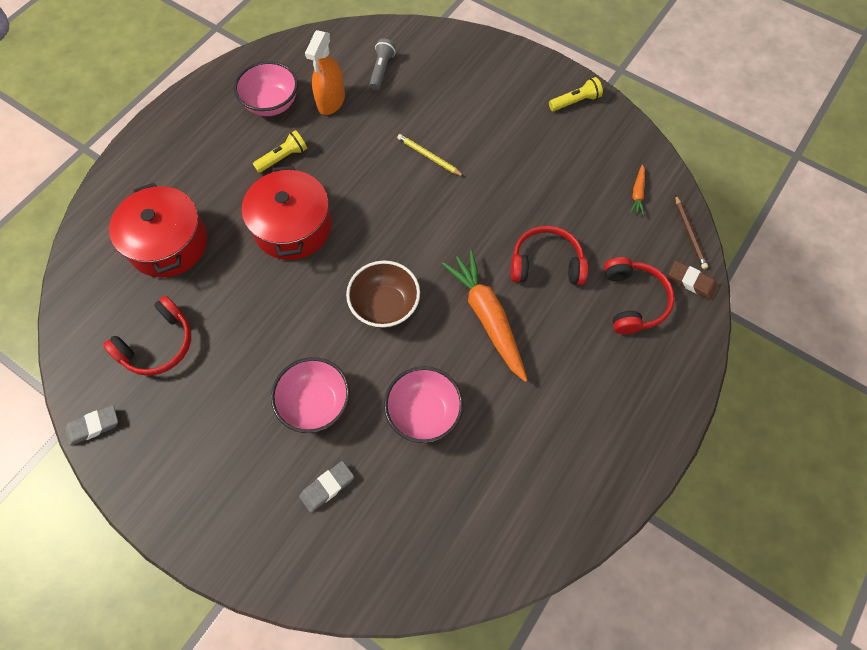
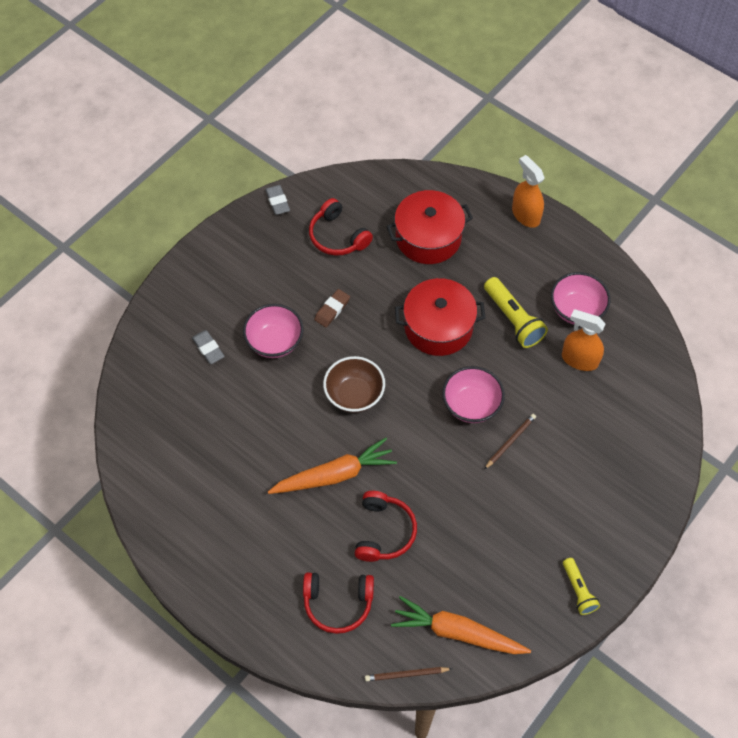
camera: 95 degrees right, 5 degrees down
(145, 150) = (525, 215): none -> orange spray bottle
(283, 158) = (513, 319): yellow flashlight -> yellow flashlight, size x1.60
(381, 70) = (620, 406): grey flashlight -> none
(424, 412) = (256, 418): pink bowl -> pink bowl (471, 405)
(429, 157) = (510, 441): yellow pencil -> brown pencil
(637, 193) = (457, 632): orange carrot -> orange carrot, size x2.24
(691, 282) = (352, 663): brown eraser -> brown eraser (332, 310)

